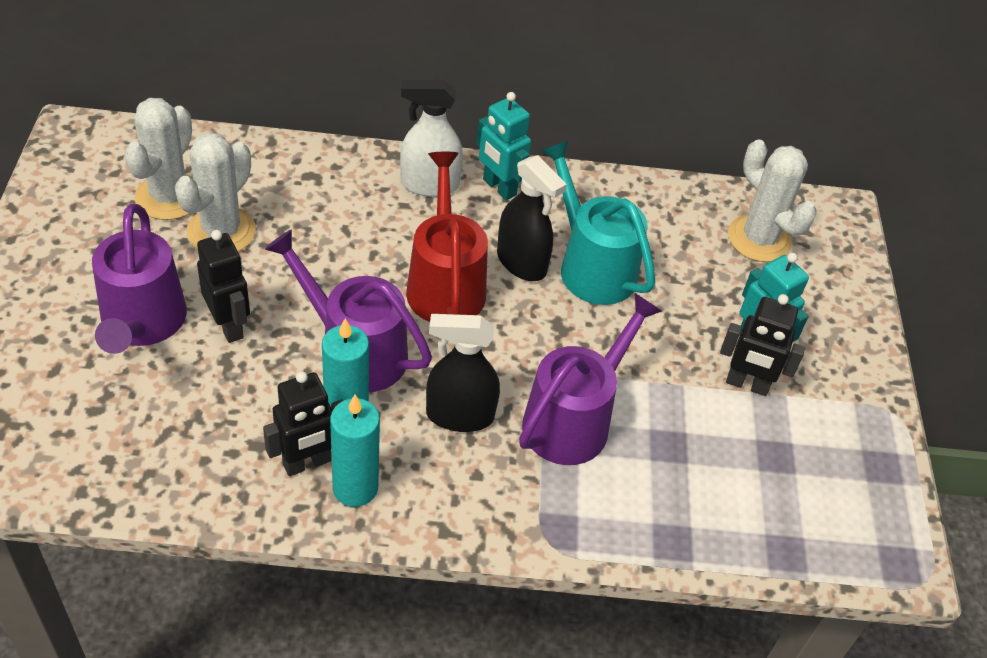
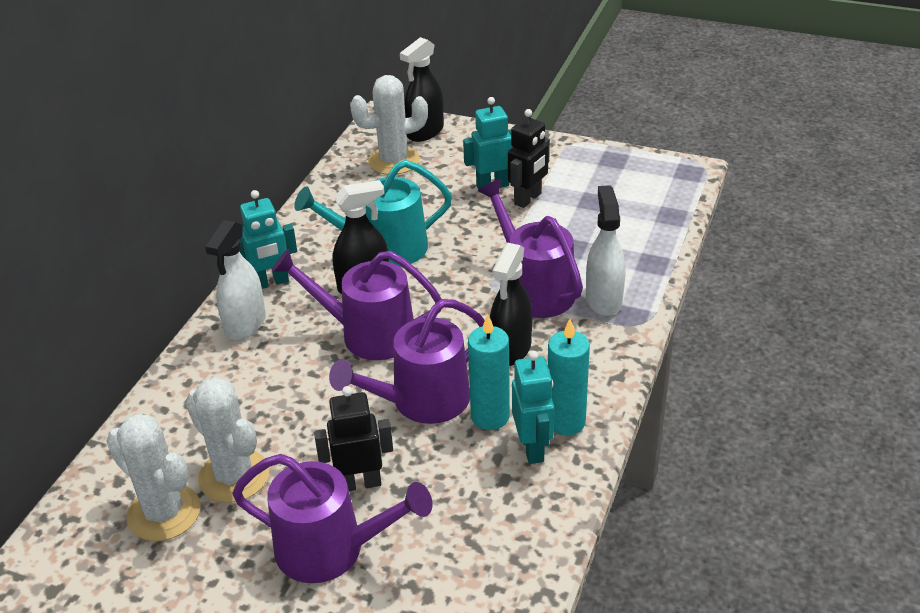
camera: 65 degrees left, 10 degrees down
(307, 463) = (533, 448): black robot -> turquoise robot
(445, 284) = (368, 334): red watering can -> purple watering can
(579, 496) = (603, 299): none -> white spray bottle
(834, 255) = (425, 132): none -> black spray bottle

